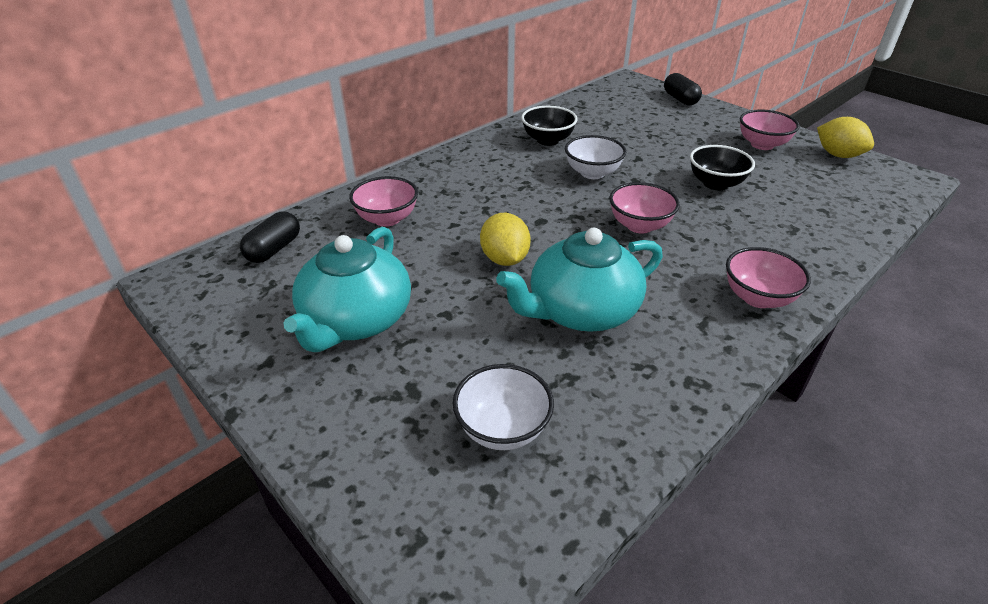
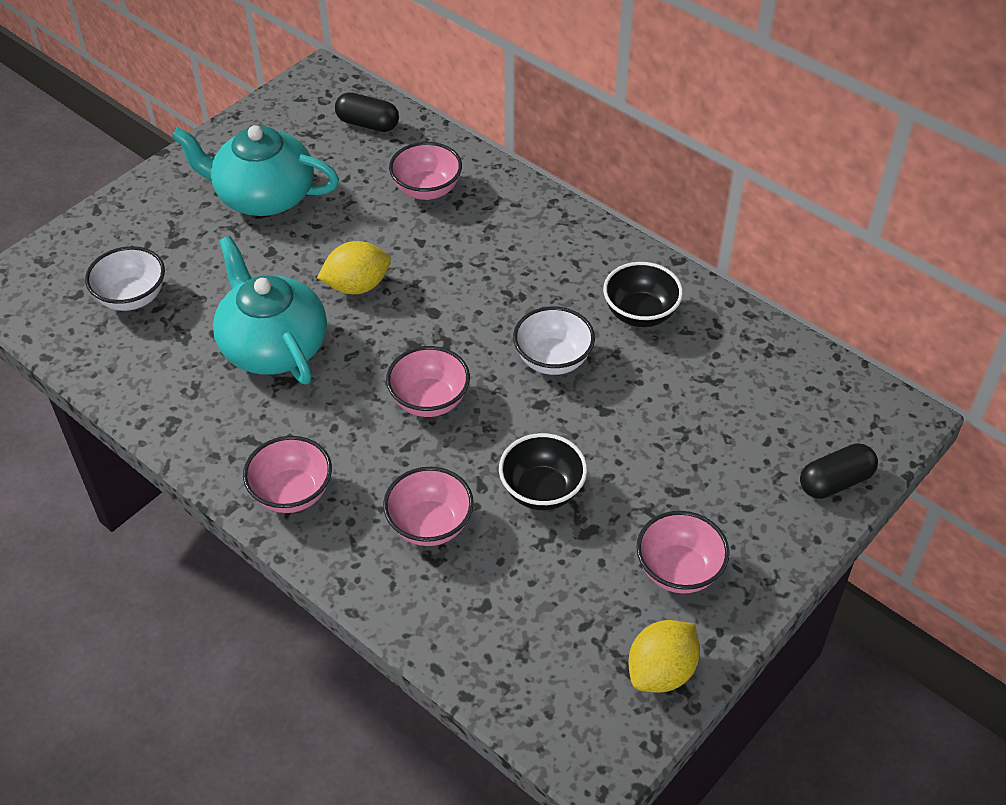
camera: 85 degrees right, 10 degrees up
(763, 229) = (430, 525): none -> pink bowl

